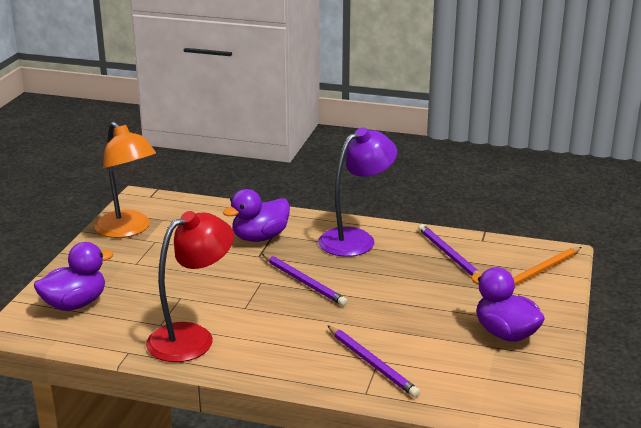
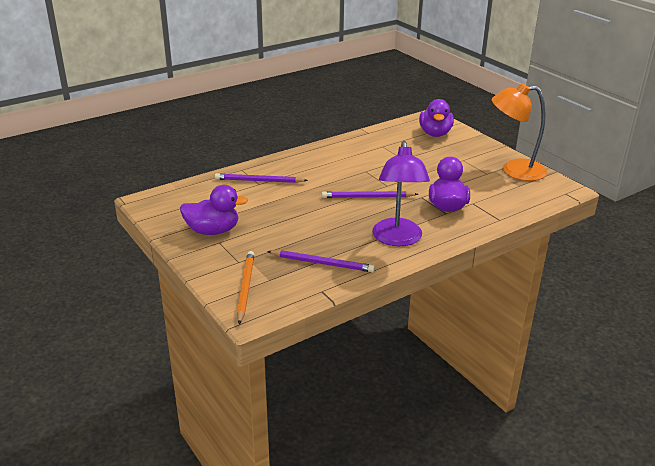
camera: 130 degrees right, 5 degrees up
(192, 337) = (357, 149): red lamp -> none

